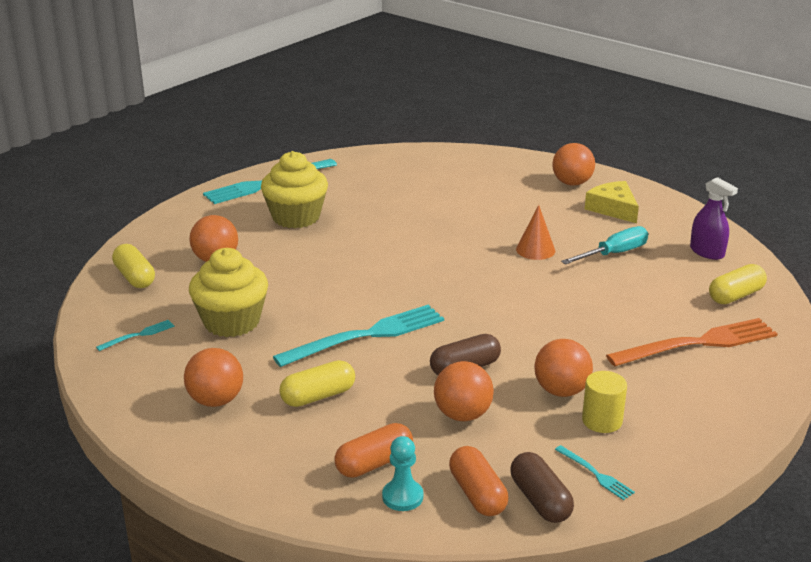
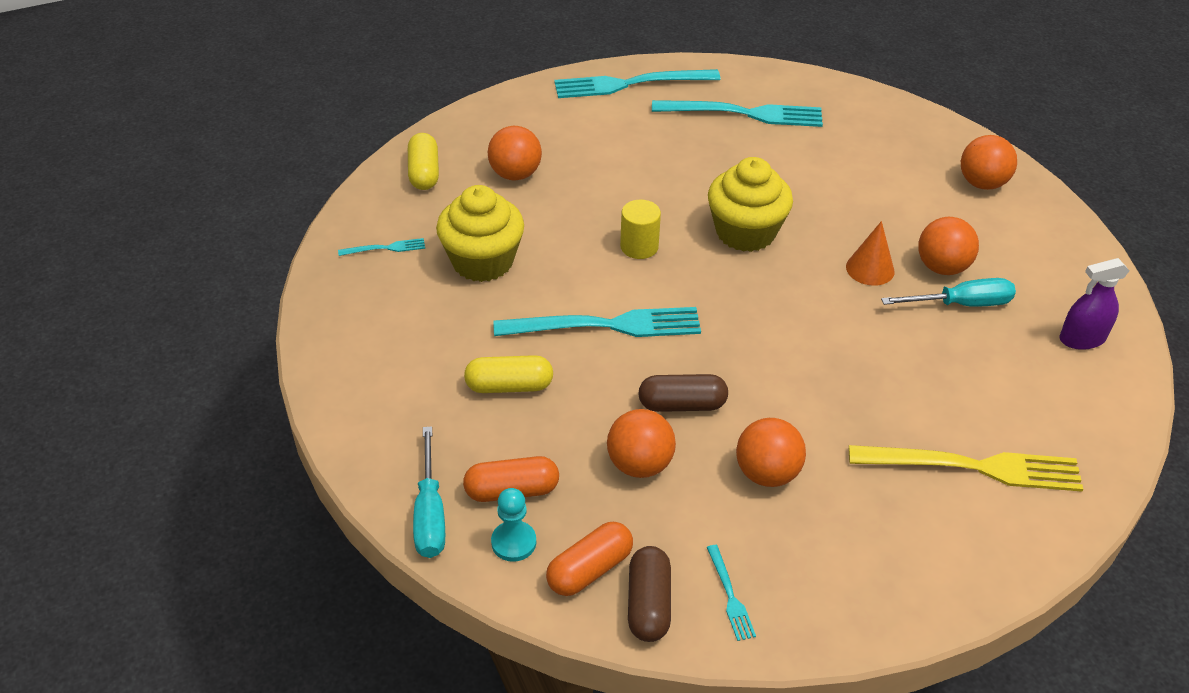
camera: 25 degrees right, 15 degrees up
(216, 400) = (409, 355): orange ball -> orange ball (942, 267)
(296, 217) = (632, 141): yellow cupcake -> yellow cupcake (745, 232)
(317, 500) = (430, 513): none -> turquoise screwdriver
(370, 181) = (744, 114): none -> turquoise fork
(477, 494) = (590, 570): orange capsule -> orange capsule turned 45 degrees clockwise
(602, 421) = (785, 530): yellow cylinder -> yellow cylinder (639, 247)
(613, 209) = (1007, 237): yellow cheese -> none
(698, 343) = (974, 467): orange fork -> yellow fork
(707, 252) = (1082, 339): purple spray bottle -> purple spray bottle turned 90 degrees clockwise
(735, 296) = (1072, 415): yellow capsule -> none

